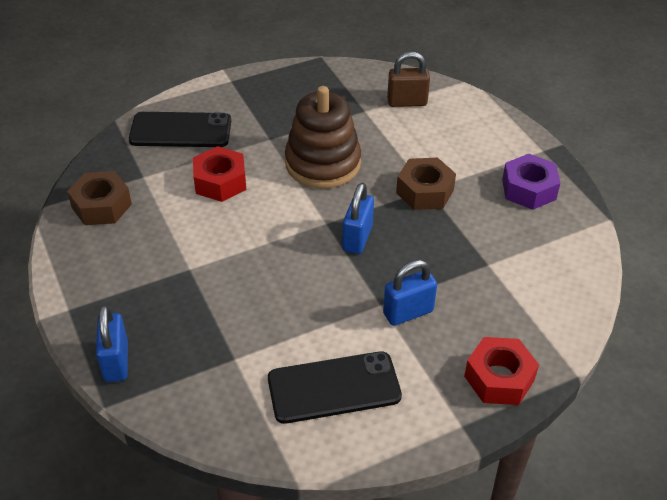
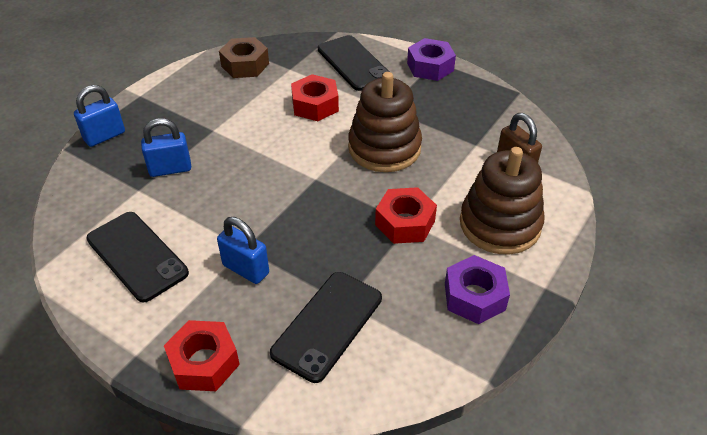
camera: 60 degrees right, 0 degrees up
(236, 87) = (430, 67): none -> purple nut
(357, 238) = (311, 203): blue padlock -> blue padlock (170, 169)
(425, 191) = (405, 223): brown nut -> red nut
(465, 141) = (500, 224): none -> brown stacking toy
(506, 284) = (327, 325): none -> black phone

